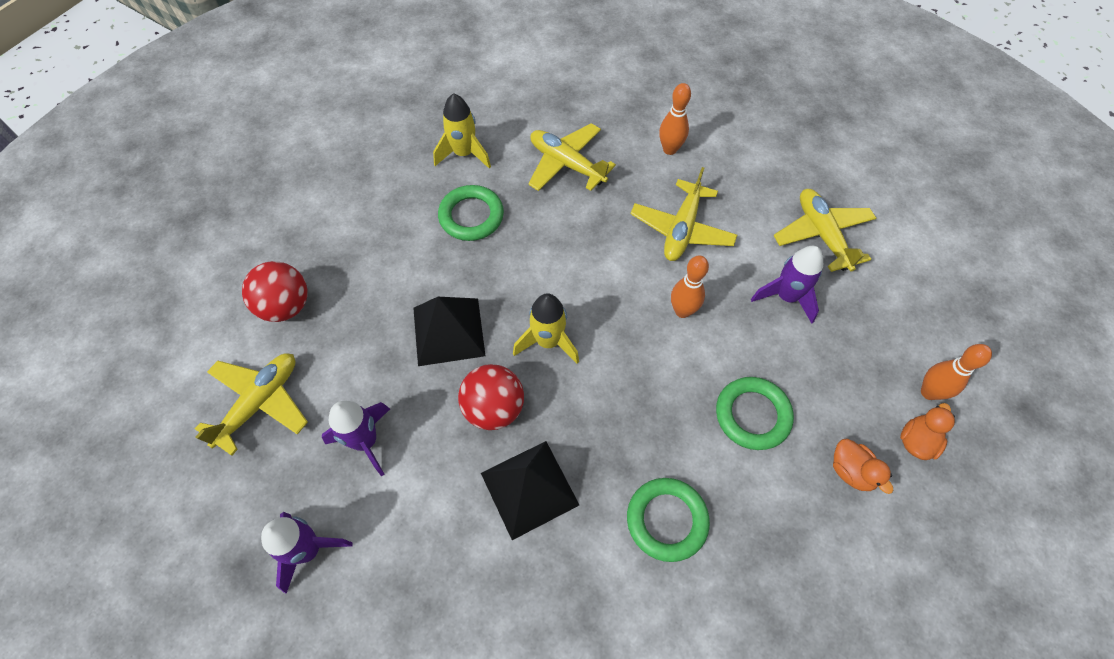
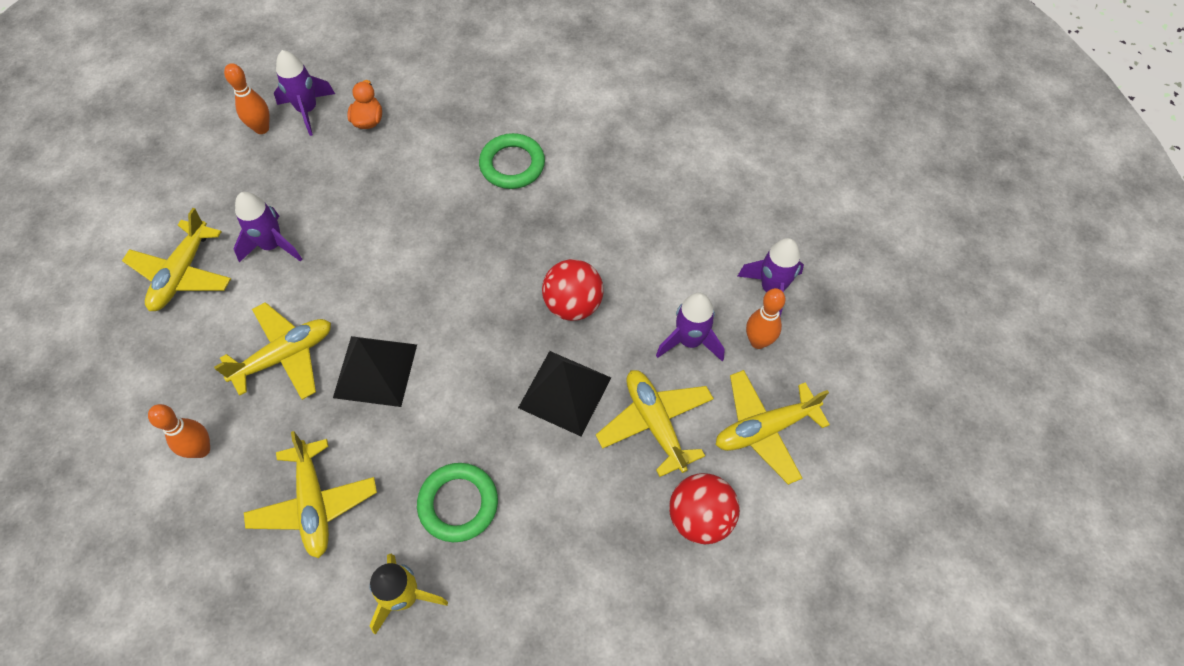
camera: 145 degrees left, 0 degrees up
(358, 352) = (655, 423): none -> yellow plane
(529, 489) = (588, 235): black pyramid -> black pyramid (375, 370)
(548, 342) = (489, 330): yellow rocket -> none
(682, 311) = (361, 286): orange bowling pin -> orange bowling pin (758, 341)
(752, 415) = (392, 186): green ring -> none
(916, 441) = (307, 110): orange duck -> purple rocket

